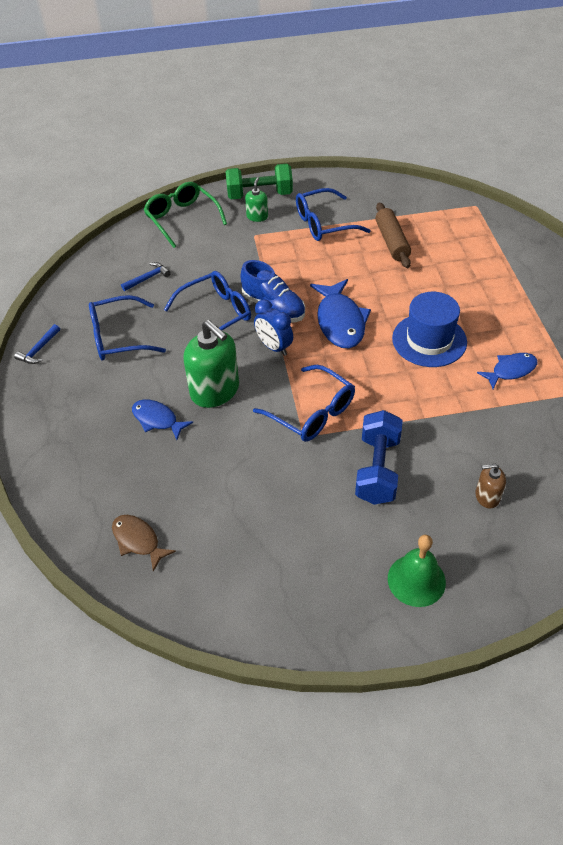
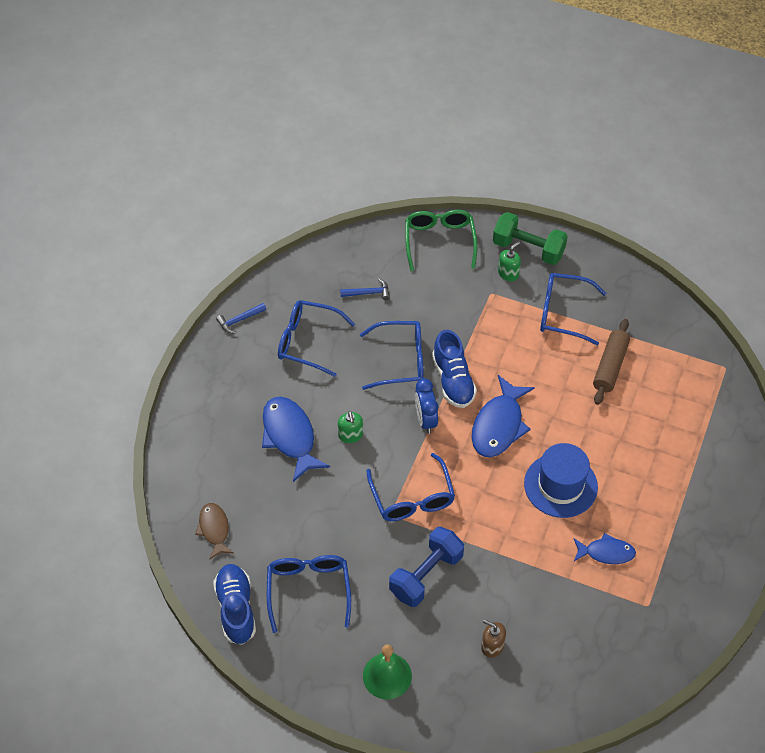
camera: 30 degrees right, 5 degrees up
(157, 419) = (290, 436): blue fish -> blue fish, size x1.66
(215, 391) = (350, 435): green soap dispenser -> green soap dispenser, size x0.50
(215, 605) = (236, 609): none -> blue shoe
(277, 544) = (308, 590): none -> blue glasses

